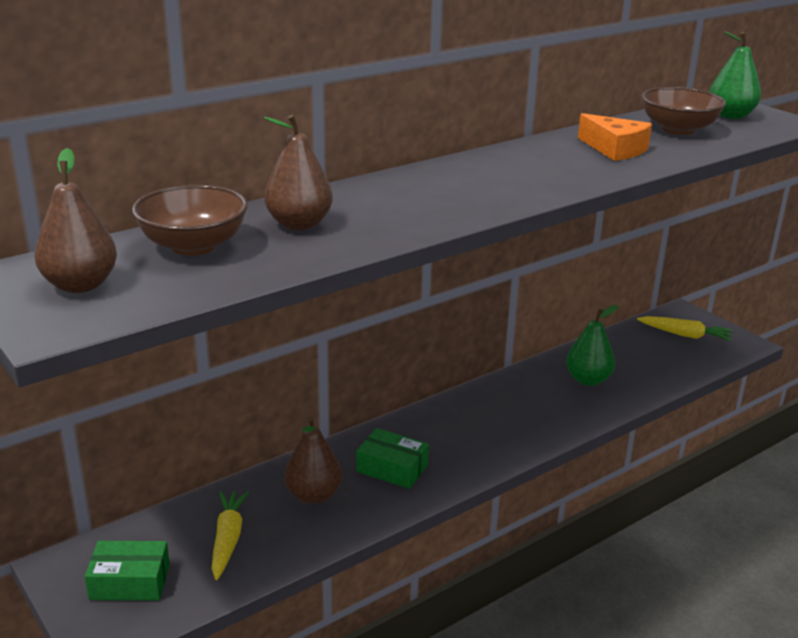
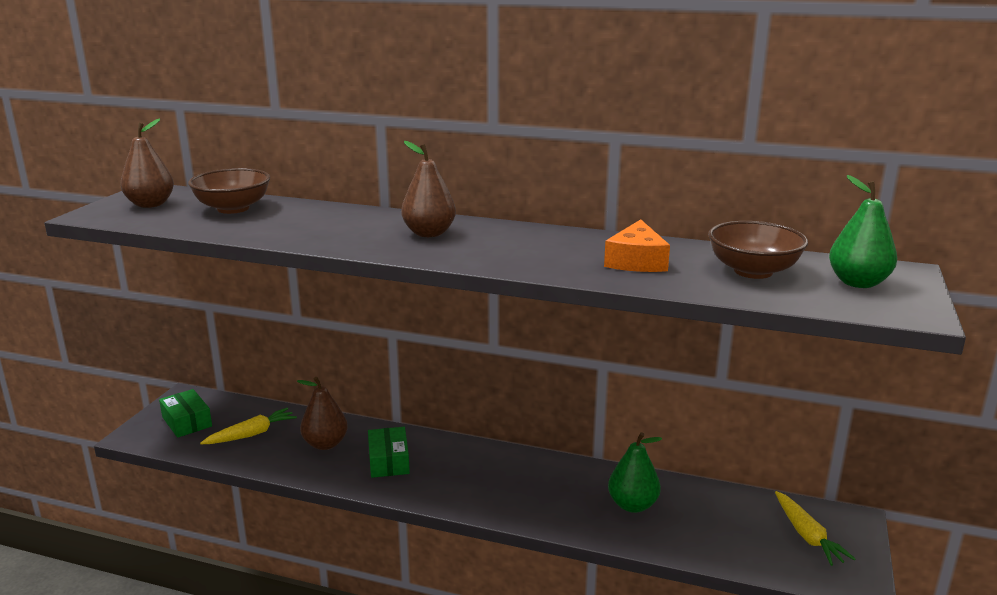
camera: 55 degrees right, 5 degrees down
(299, 224) = (301, 219): brown pear -> brown pear (429, 233)

